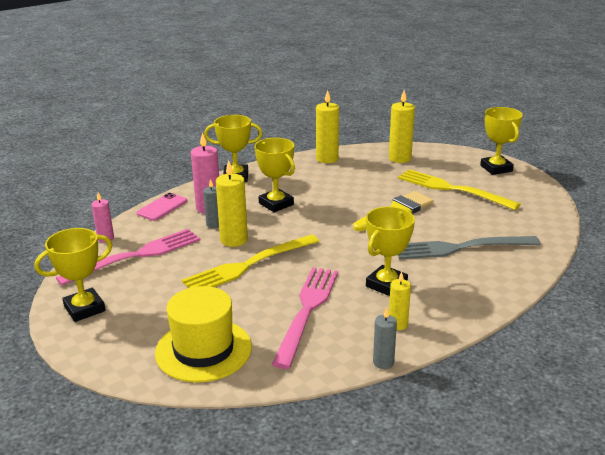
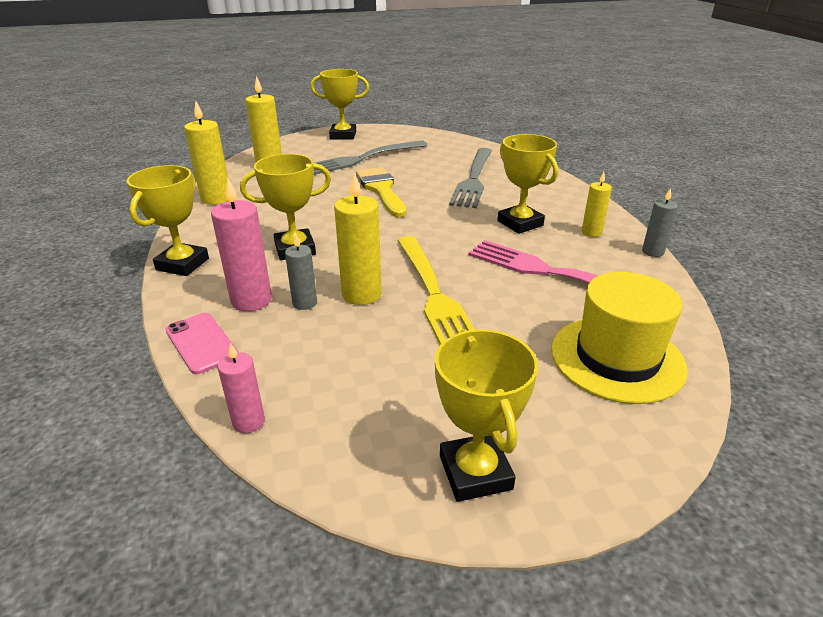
camera: 70 degrees left, 5 degrees up
(137, 255) = (339, 390): pink fork -> none
(452, 189) = (362, 159): yellow fork -> grey fork

